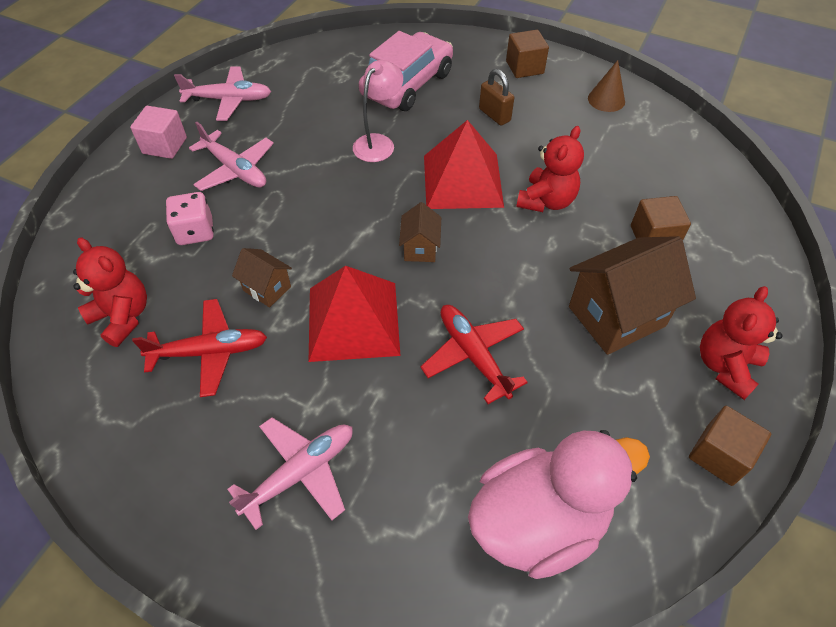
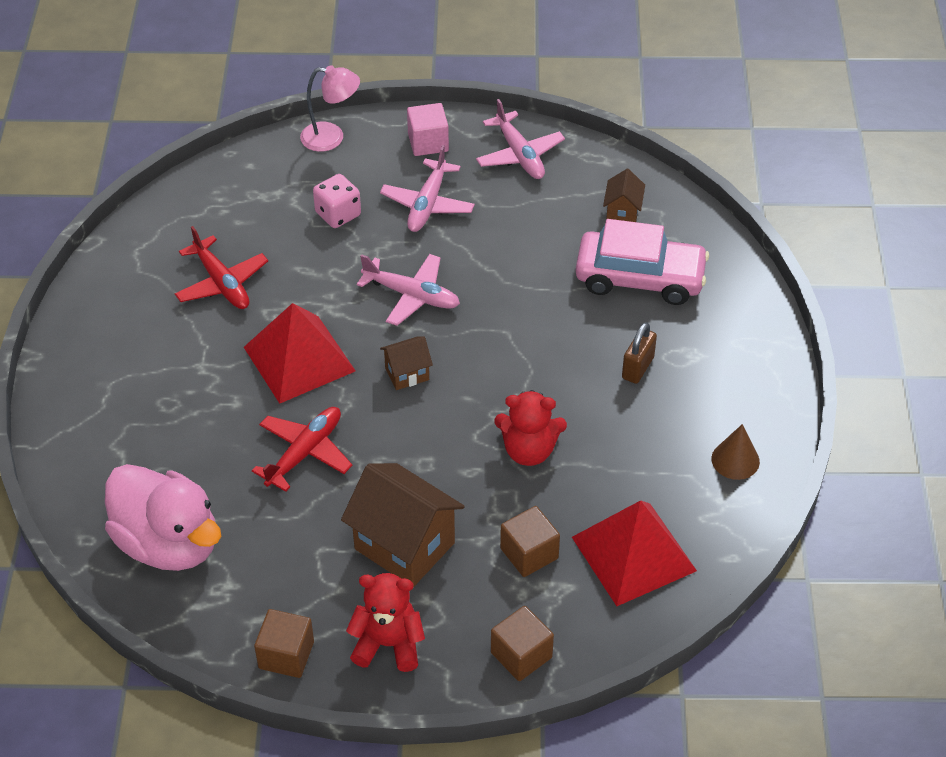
camera: 65 degrees right, 5 degrees down
(123, 317) = (228, 216): red teddy bear -> none
(267, 288) = (302, 289): brown house -> brown house (622, 213)
(300, 473) = (144, 384): pink plane -> pink plane (412, 296)
(378, 143) = (531, 290): pink lamp -> pink lamp (331, 138)
(462, 181) = (517, 374): red pyramid -> red pyramid (633, 553)
(524, 67) = (743, 368): brown cube -> brown cube (521, 655)

